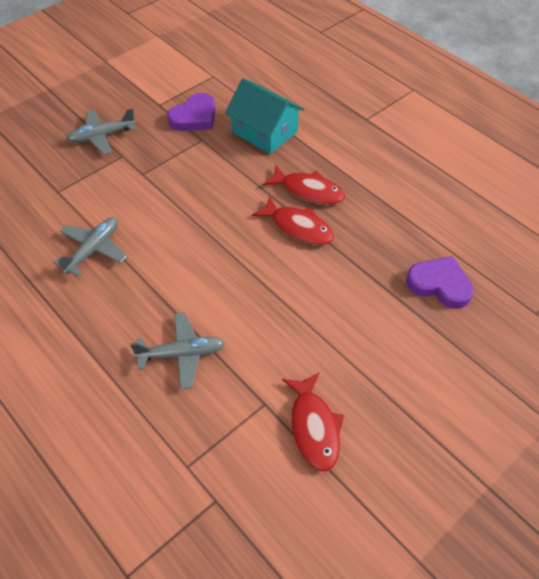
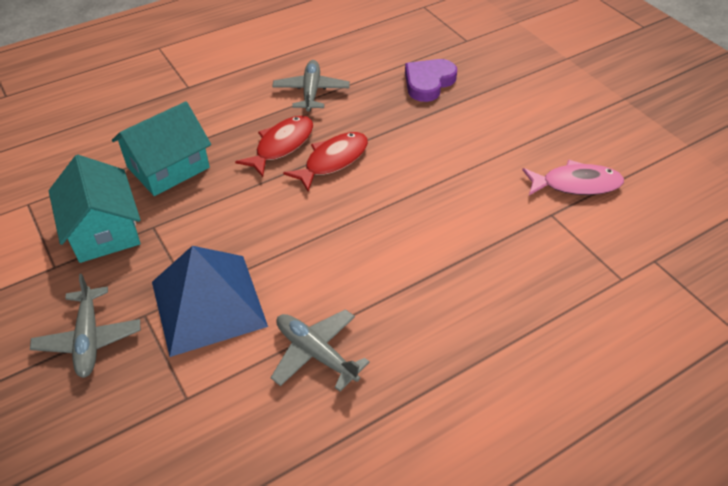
camera: 80 degrees left, 5 degrees down
(134, 184) = (208, 303): none -> blue pyramid
(182, 354) = (489, 273): grey plane -> grey plane (311, 92)
(194, 117) = (104, 230): purple heart -> turquoise house
(314, 427) = (576, 184): red fish -> pink fish

